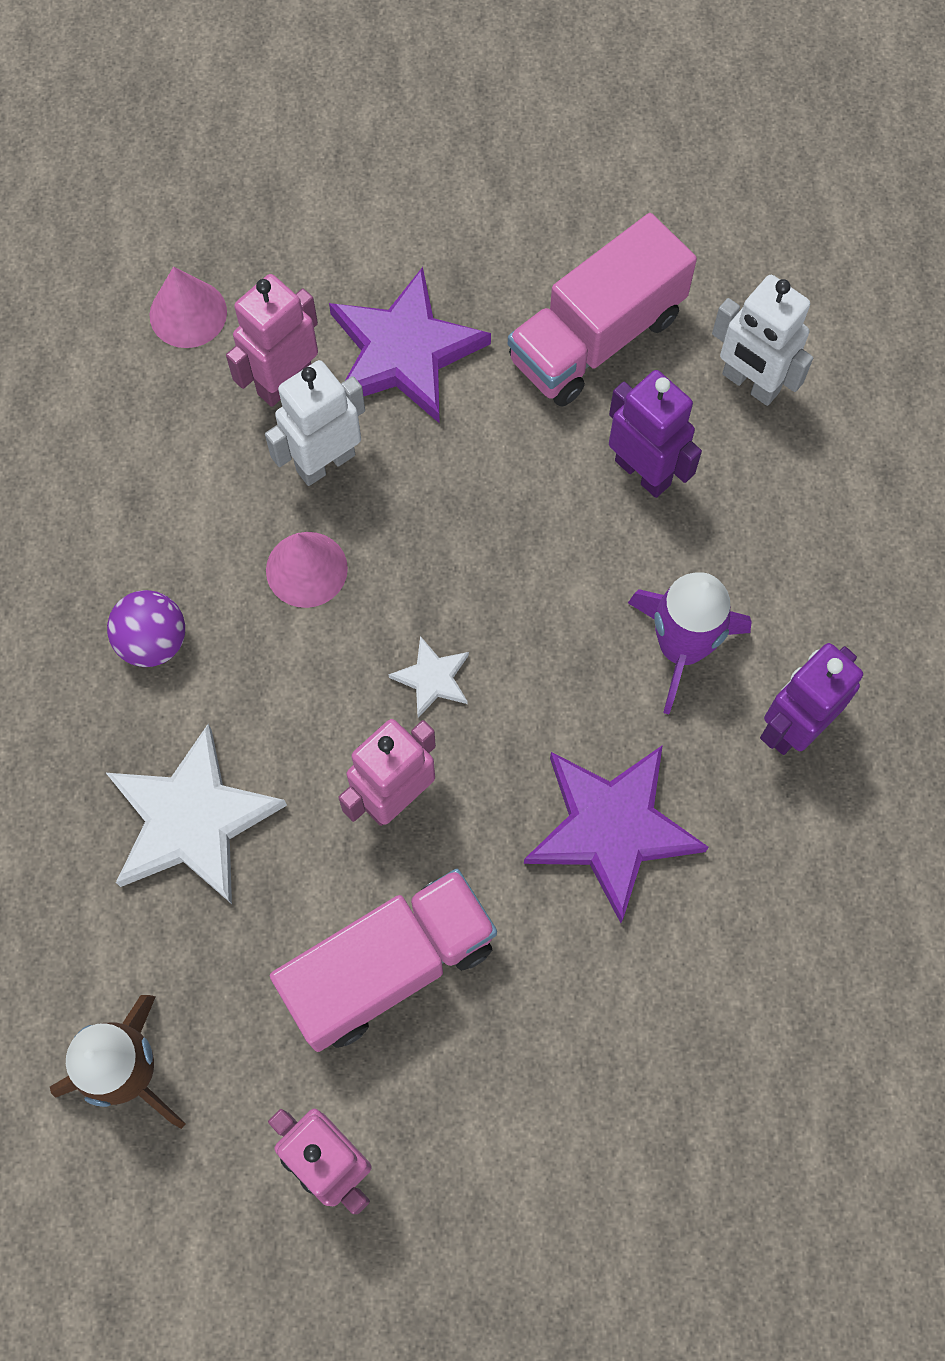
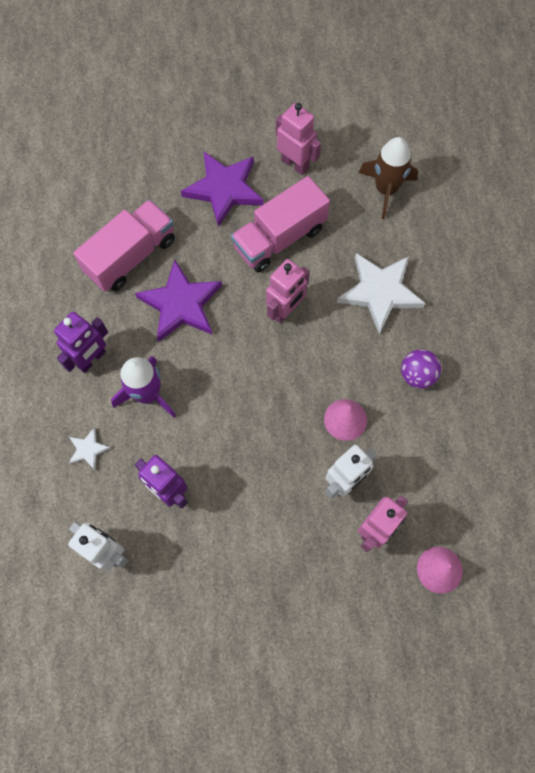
camera: 175 degrees right, 0 degrees up
(404, 352) = (309, 555): purple star -> purple star (224, 189)
(432, 678) = (273, 368): white star -> white star (88, 449)
(596, 337) = (197, 574): pink truck -> pink truck (131, 256)

